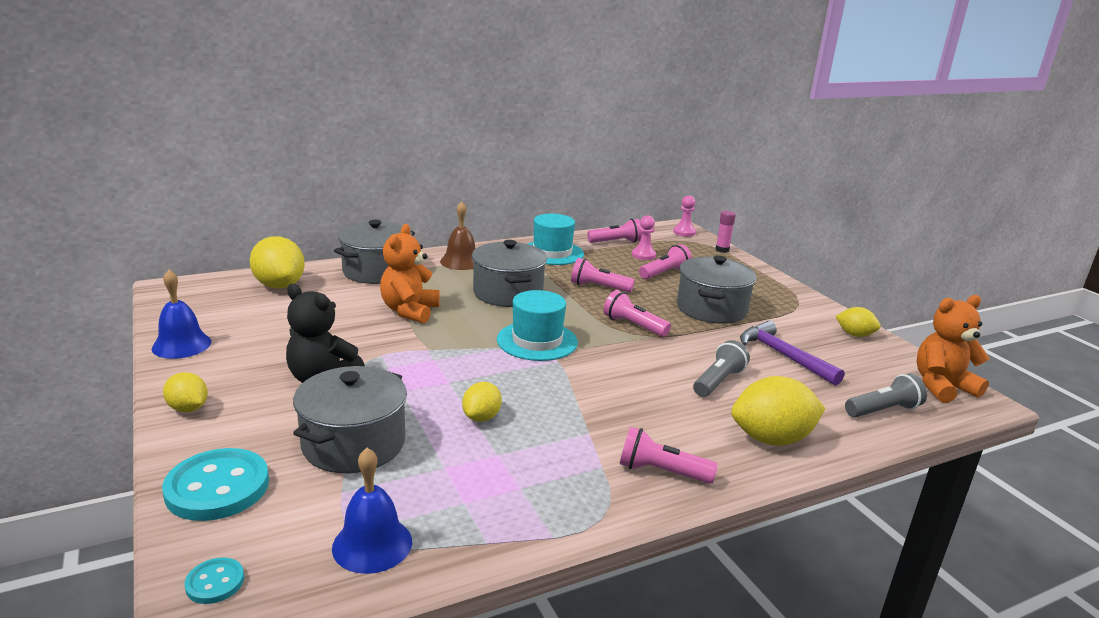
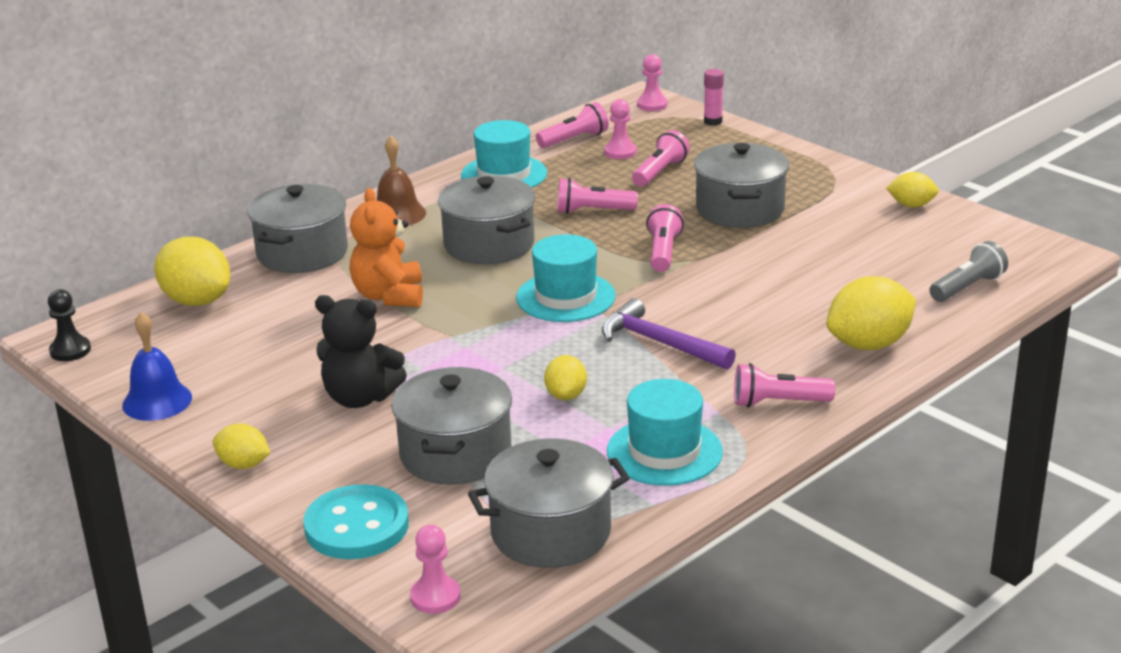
camera: 15 degrees left, 5 degrees up
(166, 298) = (70, 350): none -> black pawn
(215, 582) = (435, 597): turquoise button -> pink pawn
(372, 544) = (551, 532): blue bell -> grey pot
(530, 491) = (664, 452): none -> turquoise hat
(633, 326) = (663, 252): pink flashlight -> pink flashlight turned 75 degrees clockwise
(718, 381) = (789, 296): grey flashlight -> none
(783, 356) = (844, 250): purple hammer -> purple hammer (660, 343)
(942, 386) = (1018, 246): orange teddy bear -> none

